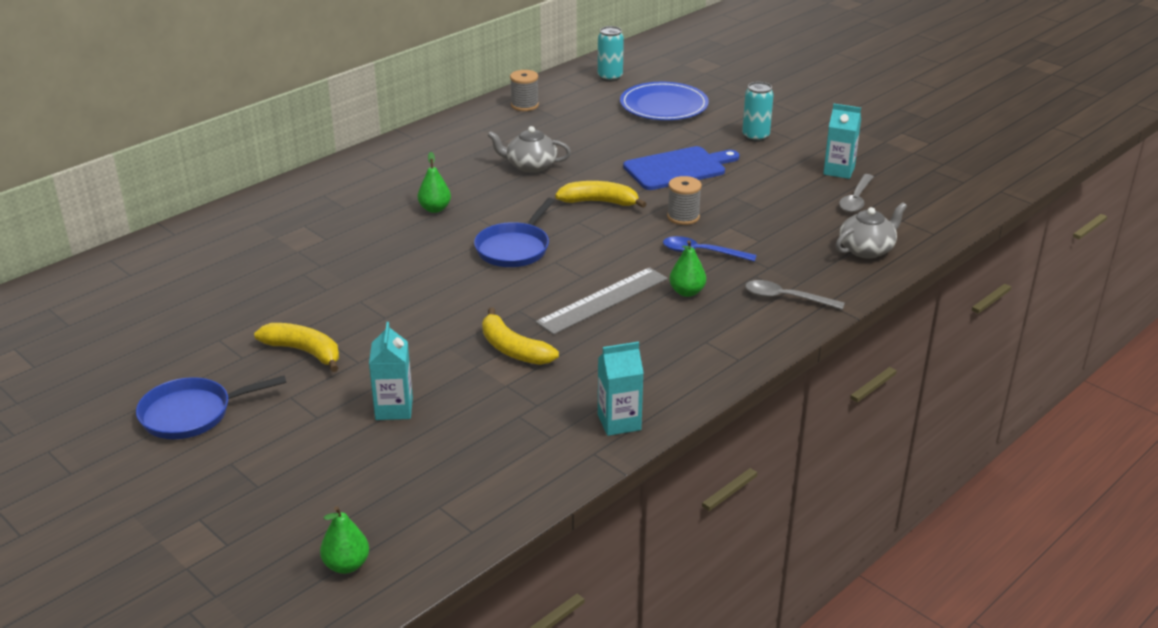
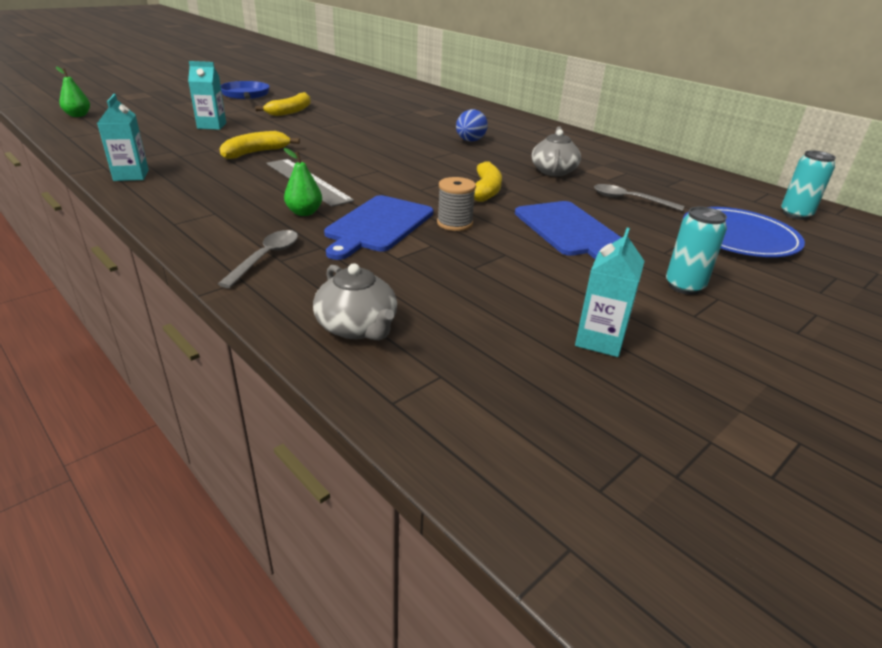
camera: 90 degrees right, 0 degrees up
(435, 209) = (470, 141): green pear -> blue egg
(514, 248) = (403, 159): blue pan -> none
(524, 105) = (684, 175): grey spool -> none
(701, 252) = (378, 225): blue spoon -> blue cutting board
(856, 199) = (506, 341): grey spoon -> grey spoon (629, 200)

